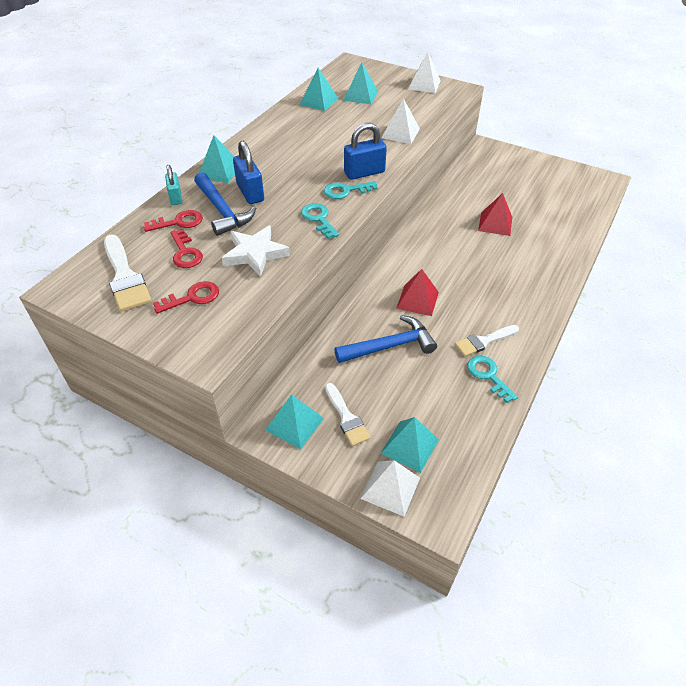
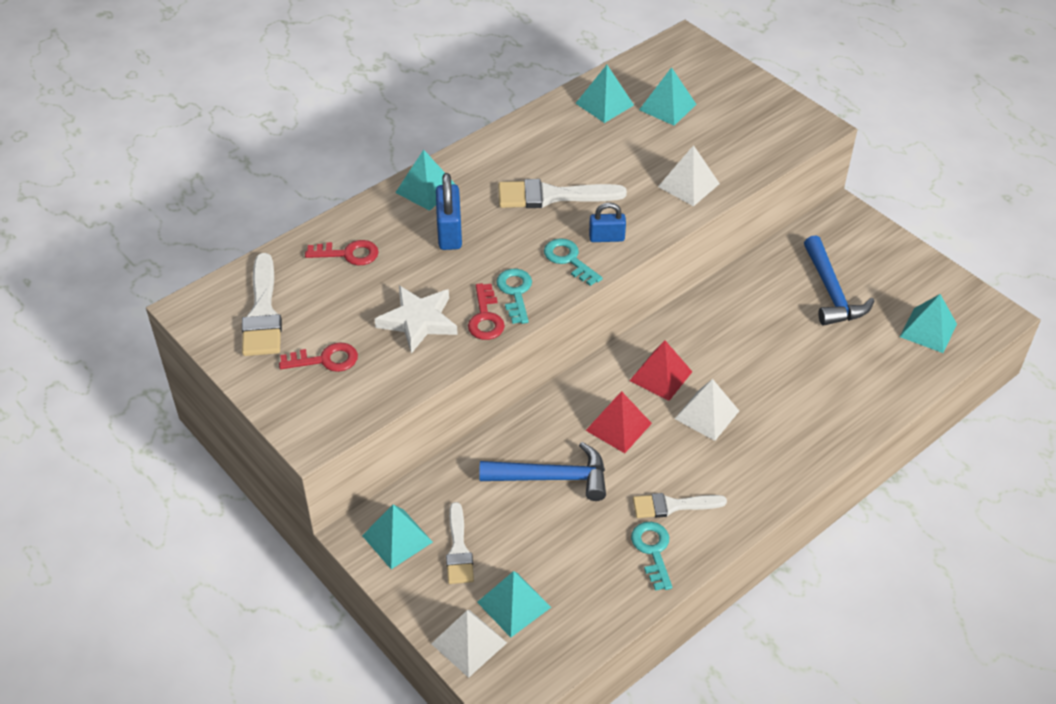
camera: 20 degrees right, 0 degrees up
(176, 197) = (358, 217): turquoise padlock -> none
(185, 253) = (340, 299): red key -> red key (485, 318)
(222, 211) = (405, 250): blue hammer -> blue hammer (831, 292)
(312, 157) = (552, 196): none -> white brush
(345, 191) = (568, 260): turquoise key -> turquoise key turned 45 degrees clockwise
(364, 173) = (606, 238): blue padlock -> blue padlock, size x0.65
(424, 84) = (769, 107): white pyramid -> white pyramid (707, 414)
(495, 224) = (785, 344): red pyramid -> red pyramid (660, 376)
(574, 196) = (928, 330): none -> turquoise pyramid

